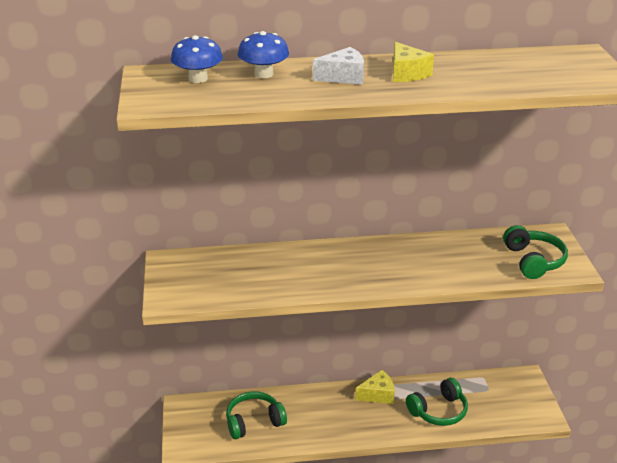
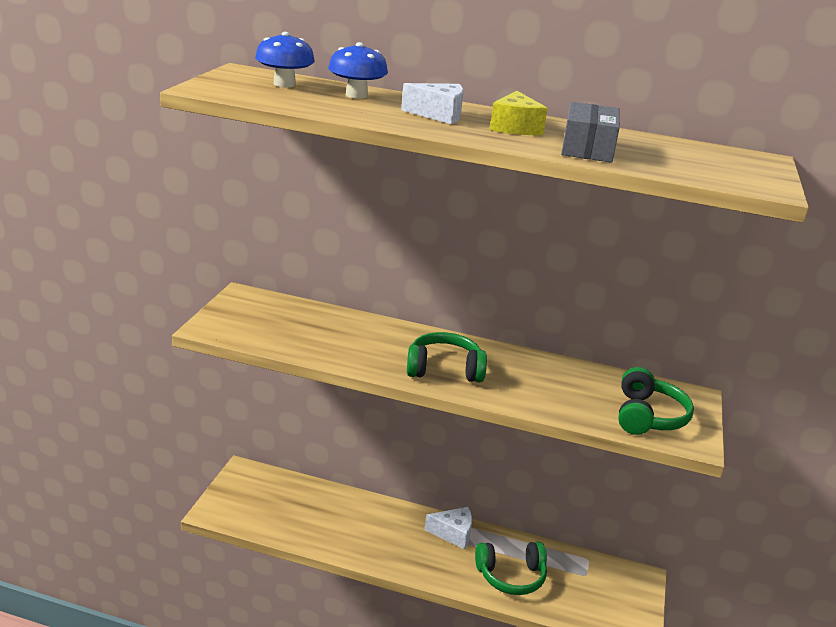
camera: 20 degrees right, 5 degrees down
(254, 422) = (302, 512): green headphones -> green headphones (444, 369)
(378, 395) = (453, 533): yellow cheese -> white cheese
(473, 80) = (587, 148): none -> grey box

